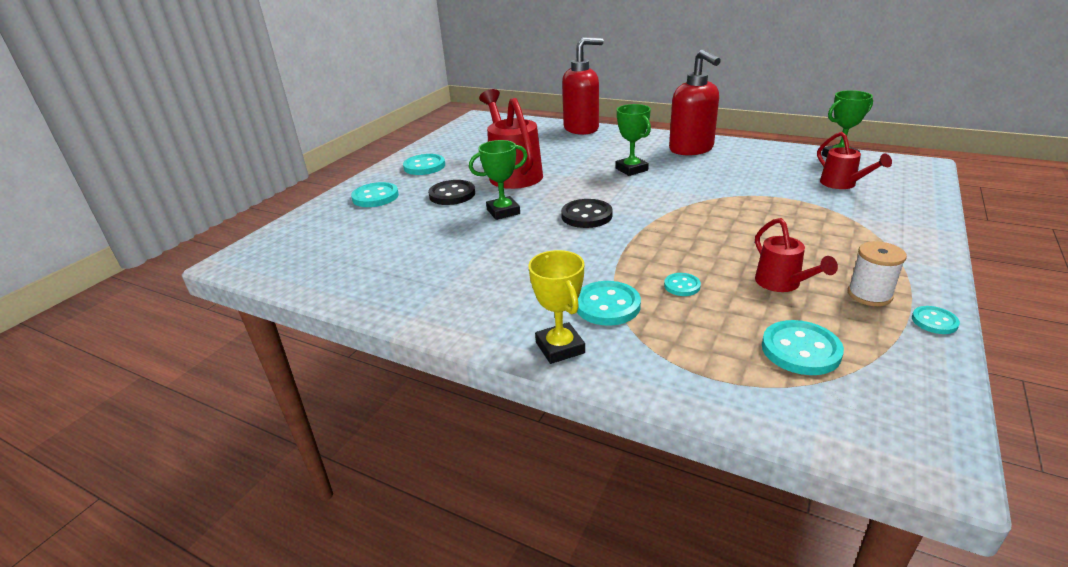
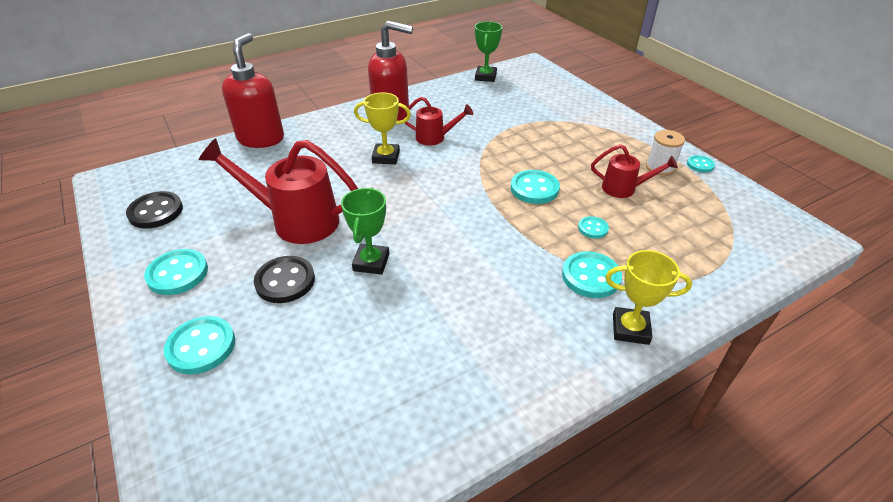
camera: 60 degrees left, 10 degrees up
(586, 216) = (439, 219): black button -> black button (156, 212)
(631, 169) = (386, 157): green trophy -> yellow trophy
(800, 350) = (699, 223): turquoise button -> turquoise button (534, 189)
(842, 184) = (524, 98): red watering can -> red watering can (435, 138)

